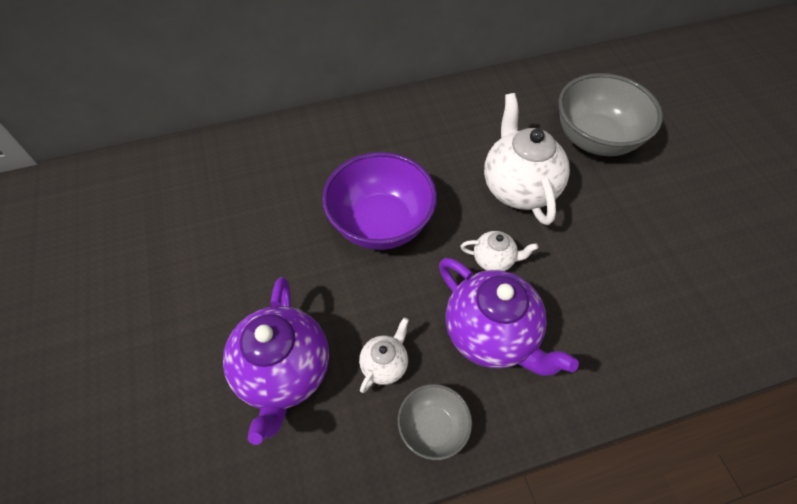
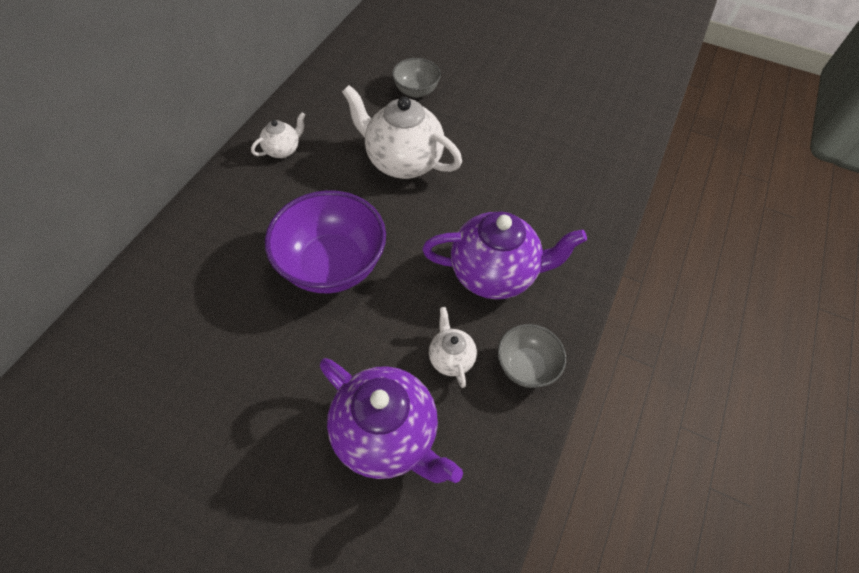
camera: 50 degrees left, 0 degrees up
(494, 260) = (441, 224): white teapot -> white teapot (283, 150)
(595, 139) = (416, 91): grey bowl -> grey bowl, size x0.54

